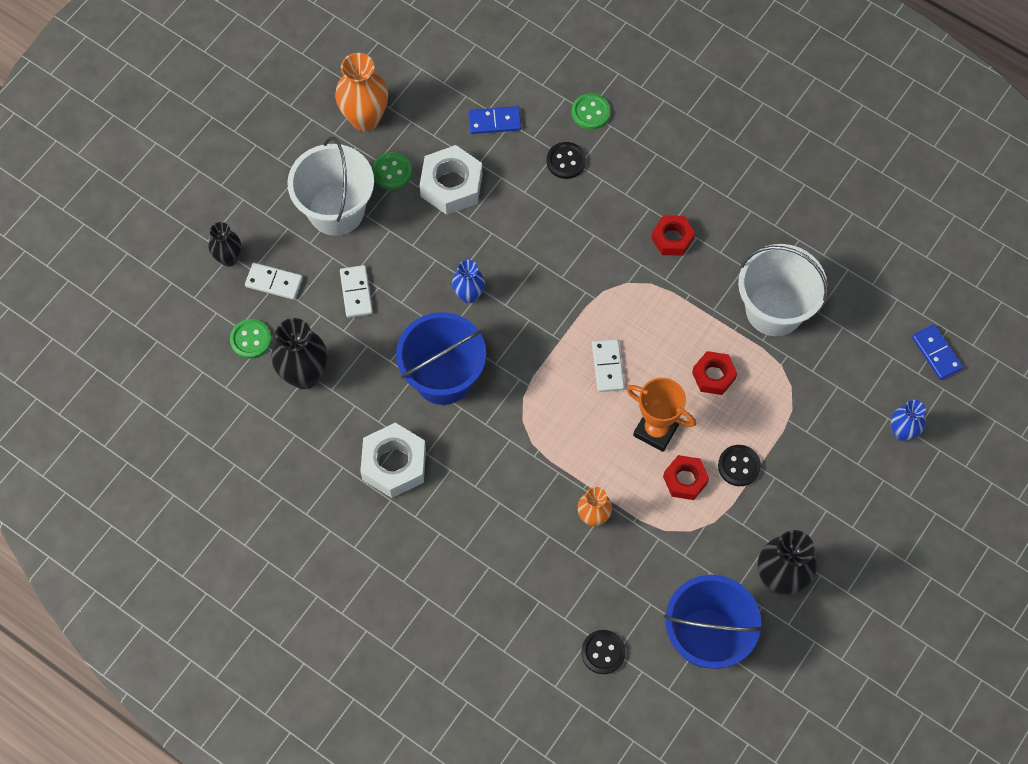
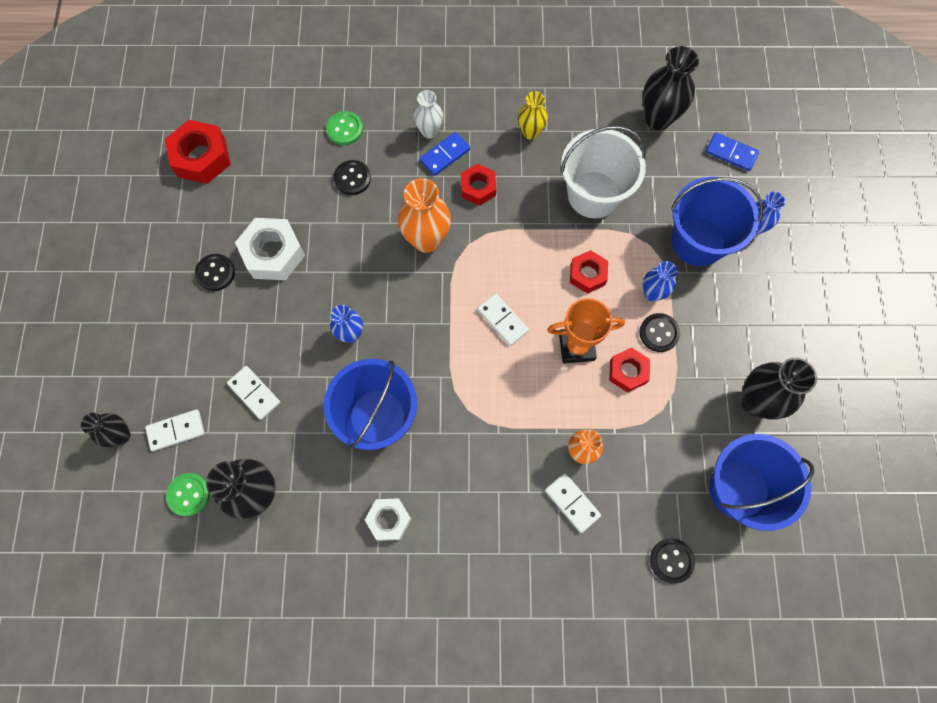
camera: 35 degrees left, 5 degrees up
(336, 210) = (189, 334): white bucket -> none
(365, 118) = (162, 243): orange vase -> orange vase (426, 240)
(392, 172) = (215, 273): green button -> black button
(394, 464) = (389, 520): white nut -> white nut, size x0.63
(448, 63) = (201, 157): none -> red nut
(494, 122) = (273, 181): blue domino -> blue domino (445, 155)
(554, 552) = (572, 503): none -> white domino
(666, 160) = (429, 131): none -> white vase
(759, 218) = (530, 132): none -> yellow vase
(760, 429) = (652, 293): none -> blue vase
(839, 411) = (698, 241): none -> blue bucket
(891, 278) = (658, 118): none -> black vase

